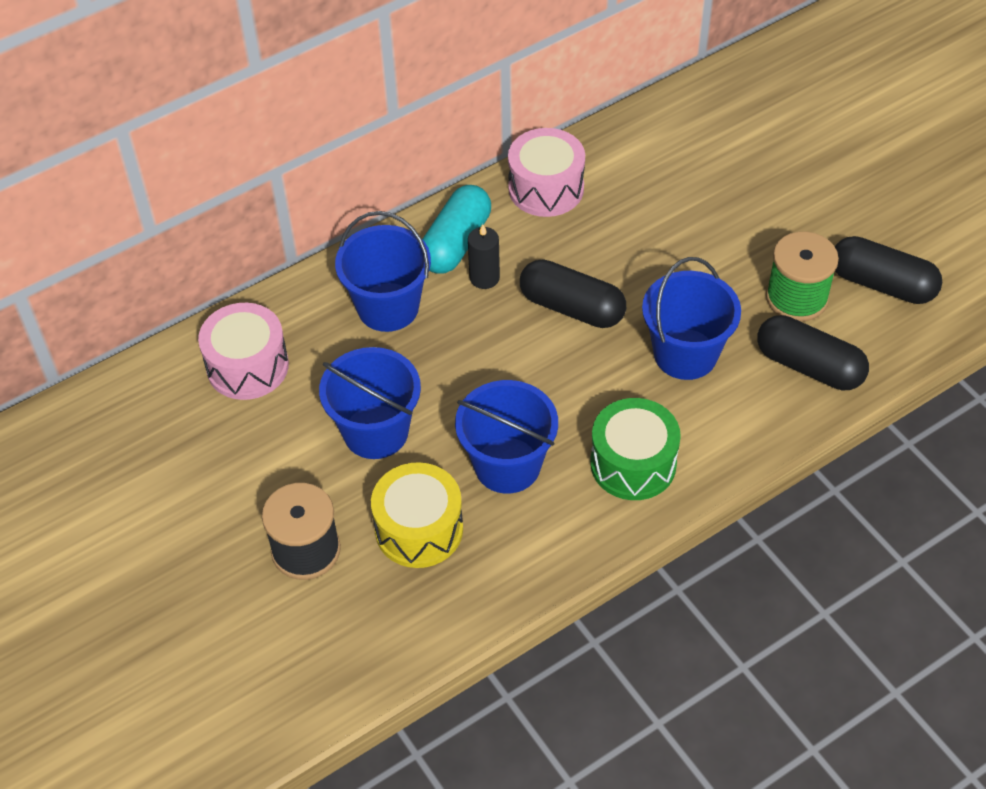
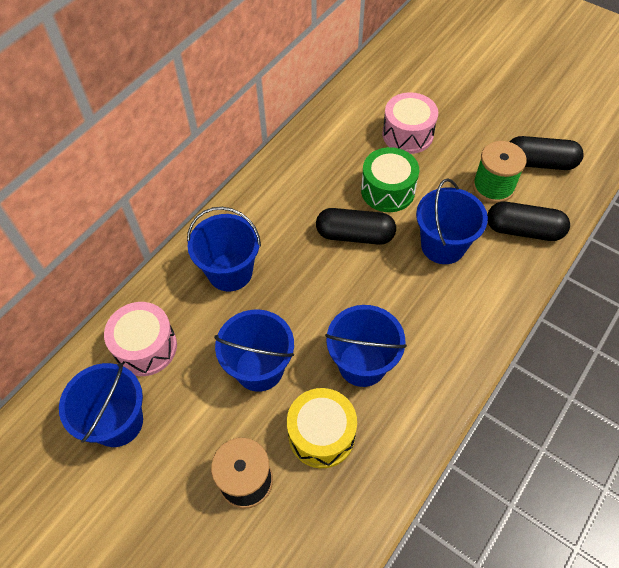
camera: 20 degrees left, 5 degrees up
(182, 440) = (117, 422): none -> blue bucket
(456, 243) = (258, 212): turquoise capsule -> none
(484, 278) = (287, 231): black candle -> none
(546, 188) = (301, 158): pink drum -> pink drum (407, 134)
(633, 463) = (446, 334): green drum -> green drum (388, 190)

